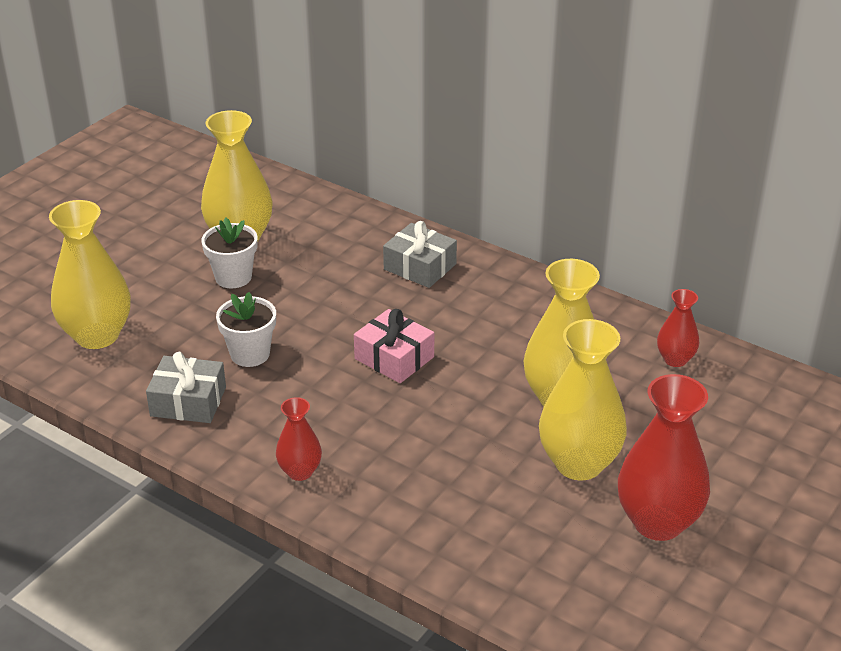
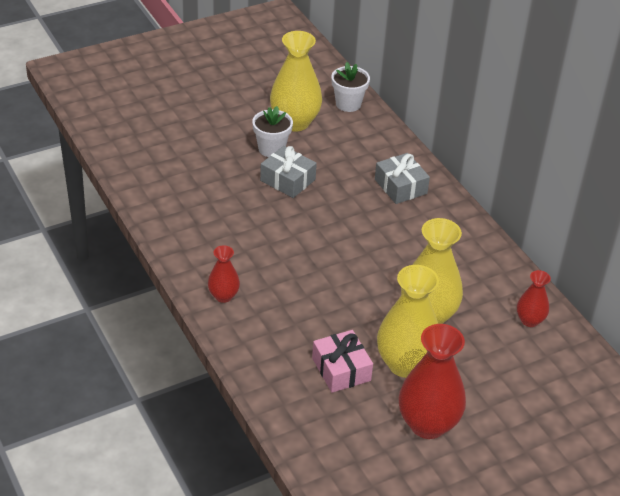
camera: 25 degrees right, 5 degrees up
(97, 335) = (161, 158): yellow vase -> none
(188, 401) = (187, 223): grey gift -> grey gift (288, 180)
(250, 354) = (246, 206): white flower pot -> white flower pot (348, 104)
(394, 358) = (336, 244): pink gift -> pink gift (341, 369)

